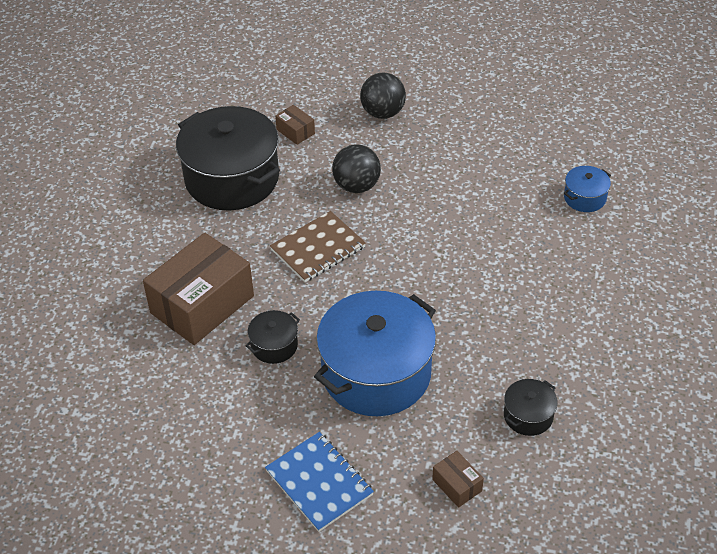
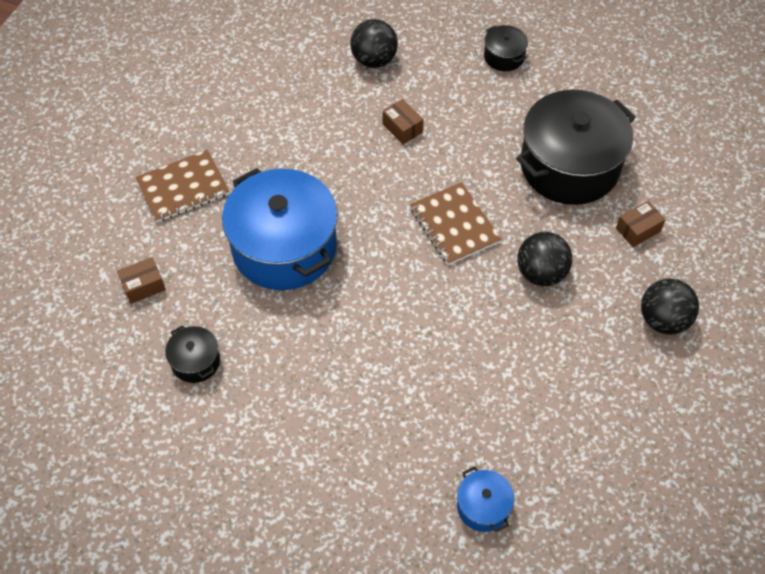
camera: 100 degrees right, 10 degrees up
(105, 344) = (374, 60): none -> black ball
(202, 304) = (402, 128): brown box -> brown box, size x0.43
(274, 345) = (339, 175): black pot -> black pot (504, 57)
(319, 483) = (183, 188): blue notebook -> brown notebook

